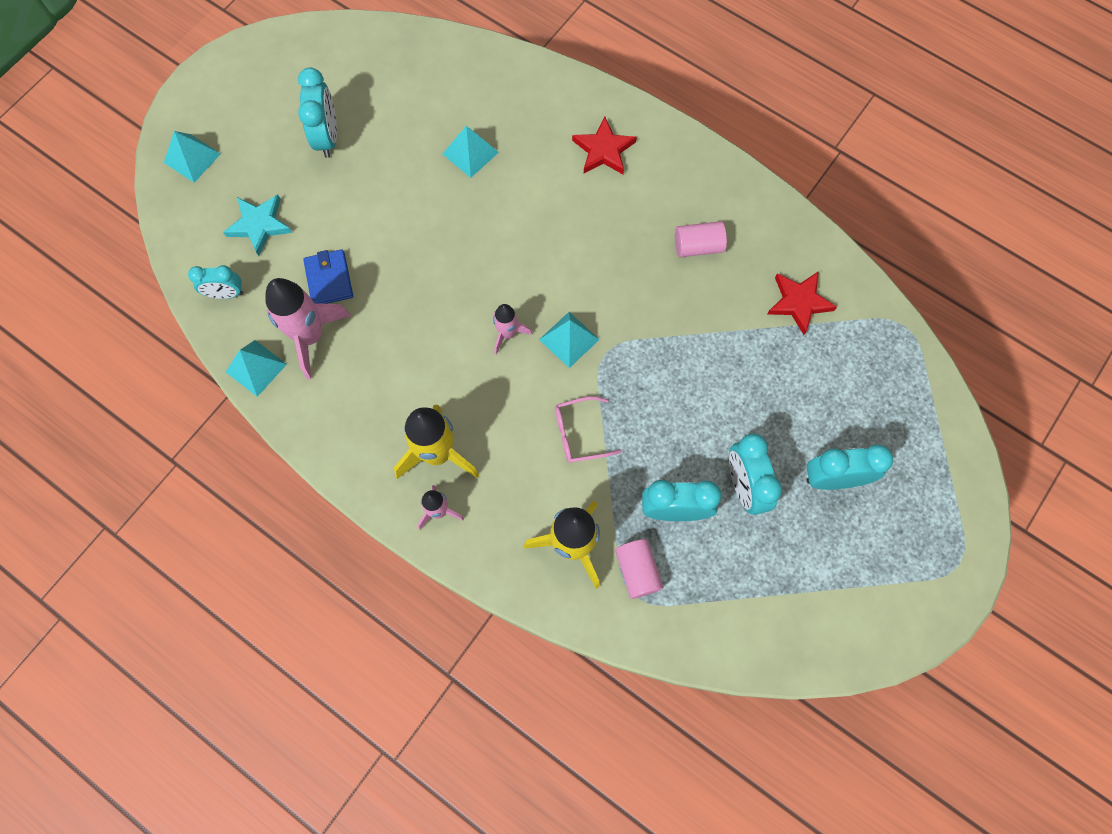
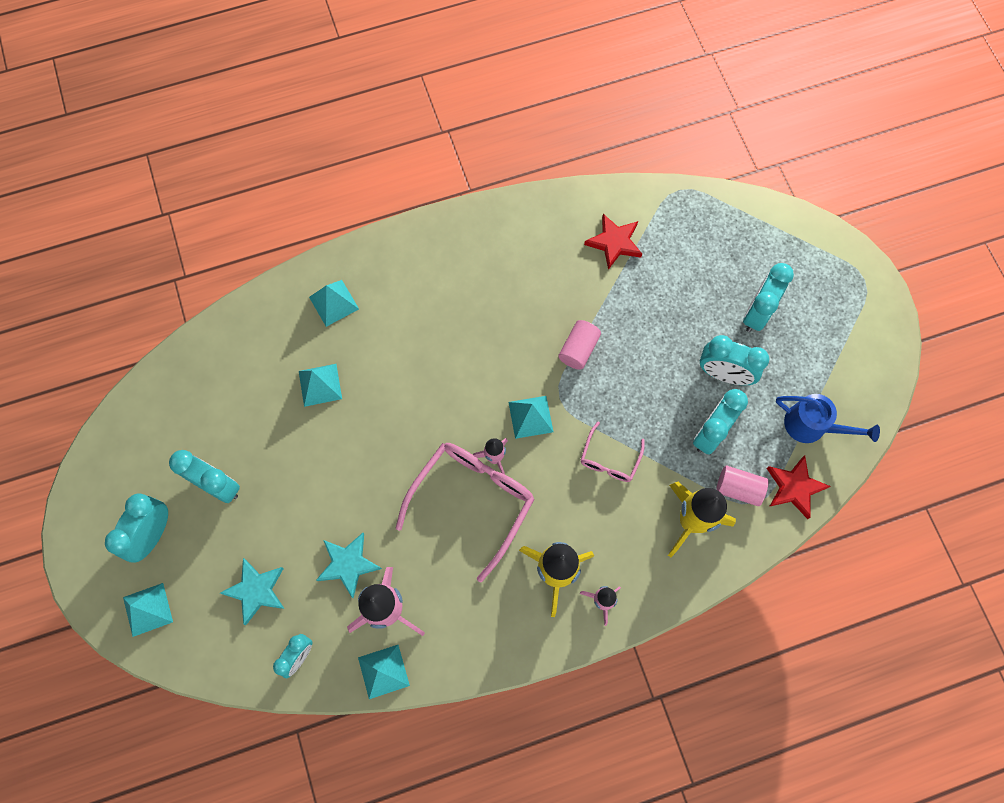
camera: 55 degrees left, 0 degrees up
(254, 119) = (153, 534): none -> turquoise clock
(329, 279) = (348, 564): blue wallet -> turquoise star
(454, 341) = (472, 501): none -> pink glasses
(552, 114) = (333, 303): none -> turquoise pyramid
(603, 150) = (394, 287): red star -> red star (794, 487)
(698, 246) = (522, 277): pink cylinder -> pink cylinder (578, 349)
(756, 604) = (812, 426): none -> blue watering can

